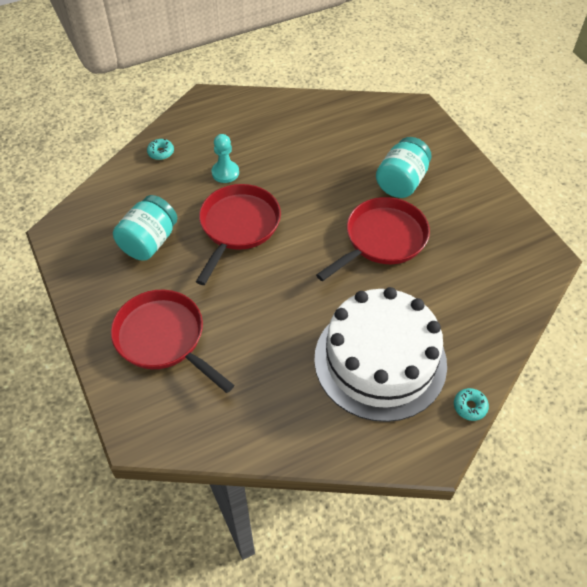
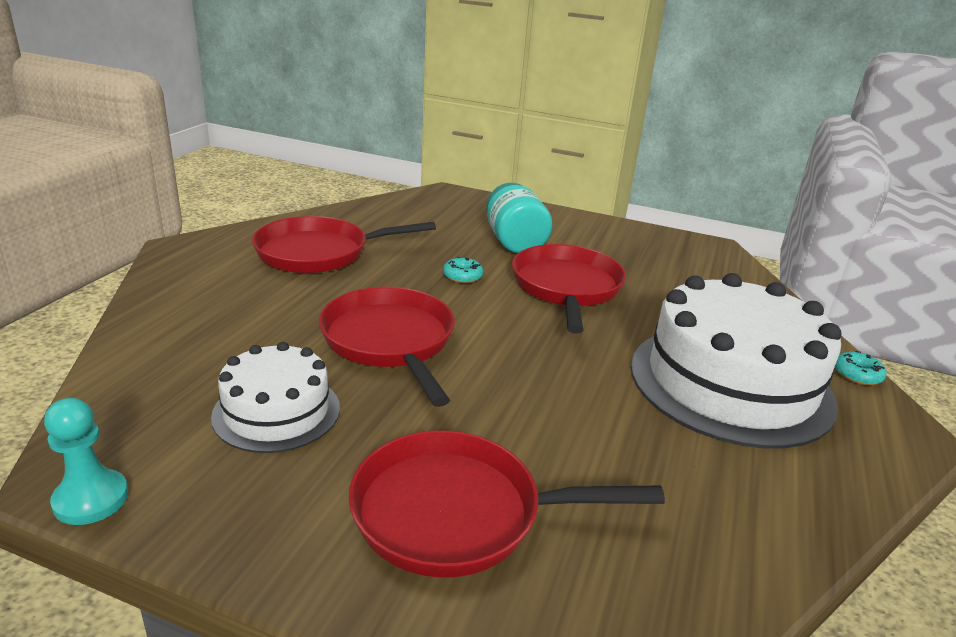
camera: 45 degrees left, 25 degrees down
(149, 242) = (276, 411): turquoise jar -> white cake
(161, 152) = (172, 314): turquoise donut -> turquoise donut (462, 276)
(225, 173) = (300, 301): turquoise pawn -> turquoise pawn (91, 499)
(272, 136) = (319, 253): none -> red pan

